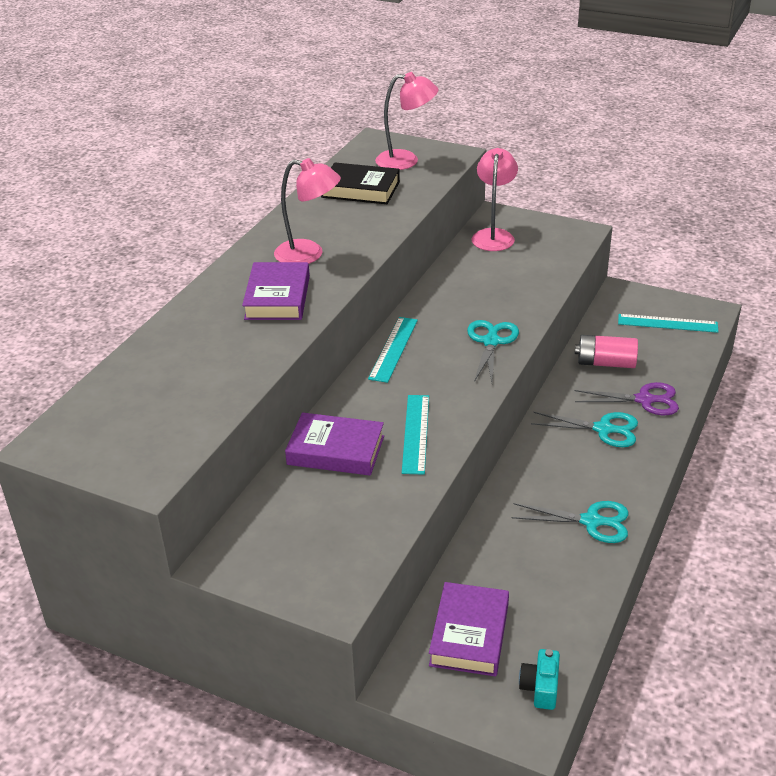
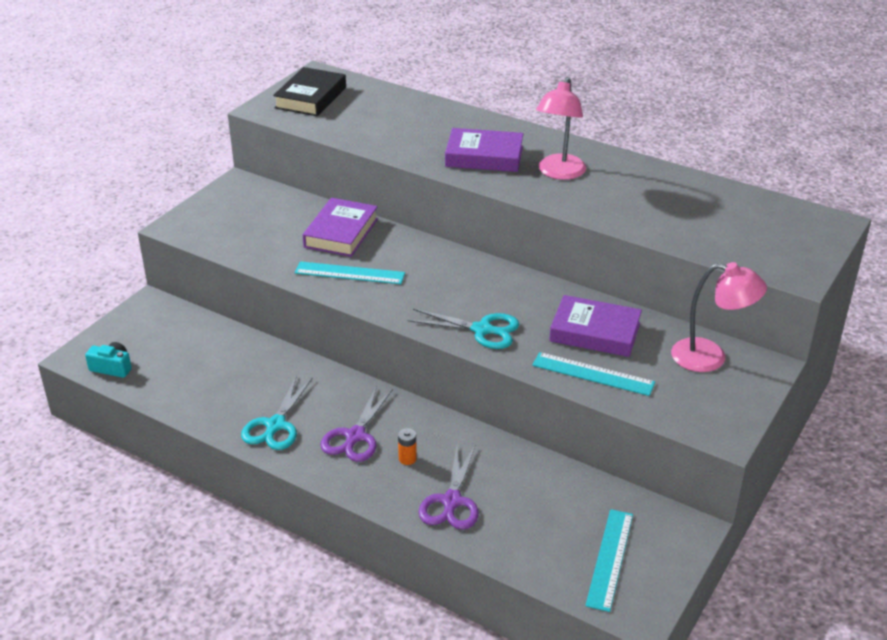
camera: 95 degrees right, 0 degrees up
(360, 189) = (698, 206): black book -> black book (310, 97)
(394, 349) = (481, 270): turquoise ruler -> turquoise ruler (593, 374)
(406, 160) = (775, 239): pink lamp -> none
(469, 634) = (179, 339): purple book -> purple book (595, 332)
(587, 465) = (355, 436): none -> purple scissors
(604, 429) = (407, 459): turquoise scissors -> orange battery
(605, 363) = (527, 483): pink battery -> none

